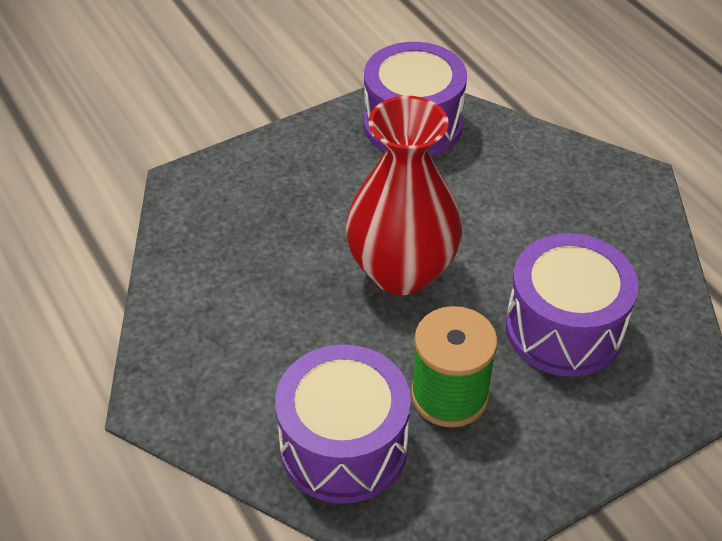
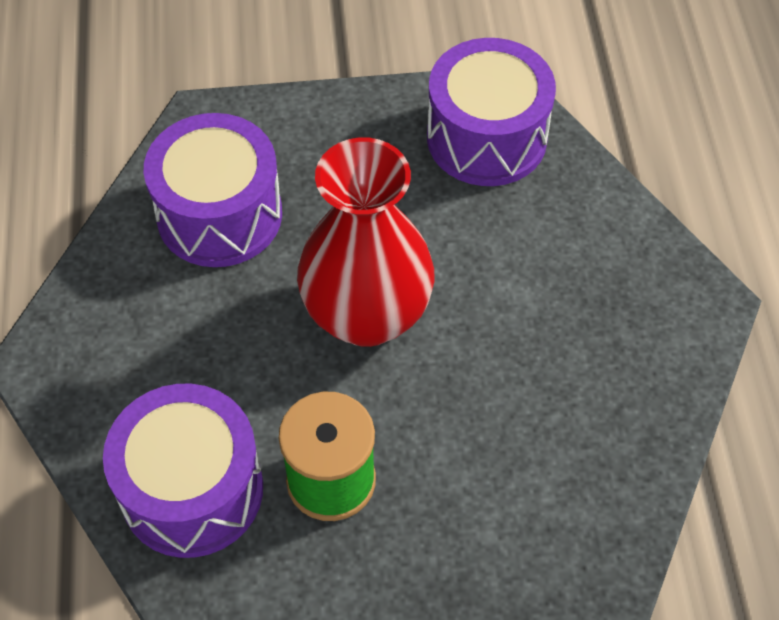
camera: 25 degrees right, 10 degrees up
(564, 328) = (501, 455): purple drum -> purple drum (219, 214)

